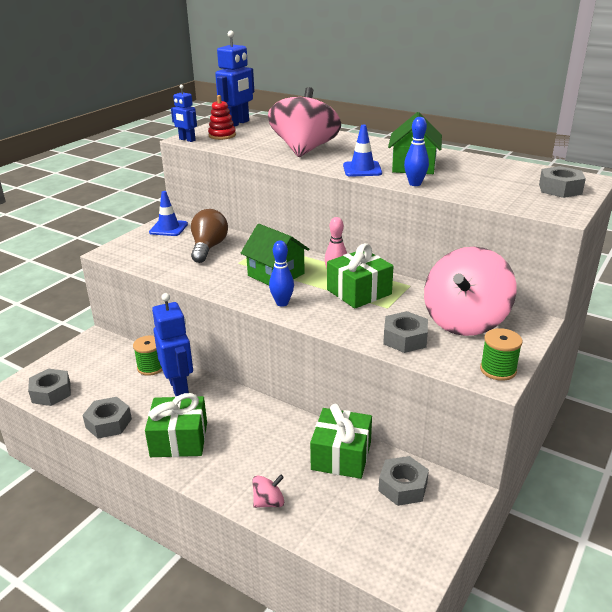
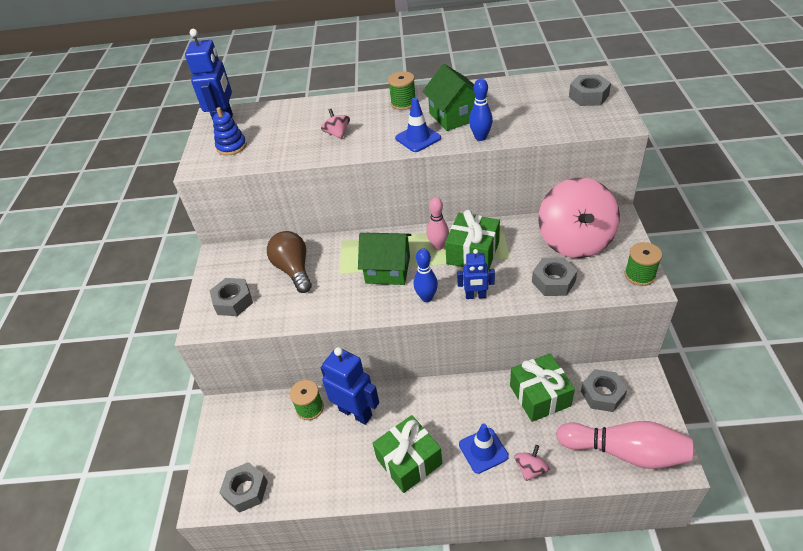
camera: 30 degrees left, 15 degrees up
(108, 423) = (334, 485): grey nut -> grey nut (233, 301)
(168, 228) = (227, 265): blue traffic cone -> blue traffic cone (483, 450)
(187, 140) = (203, 168): blue robot -> blue robot (475, 296)
(222, 135) = (231, 146): red stacking toy -> blue stacking toy
(304, 150) = (337, 134): pink spinning top -> pink spinning top, size x0.40
(372, 542) = (625, 452): none -> pink bowling pin
(383, 148) = (403, 103): none -> green spool

